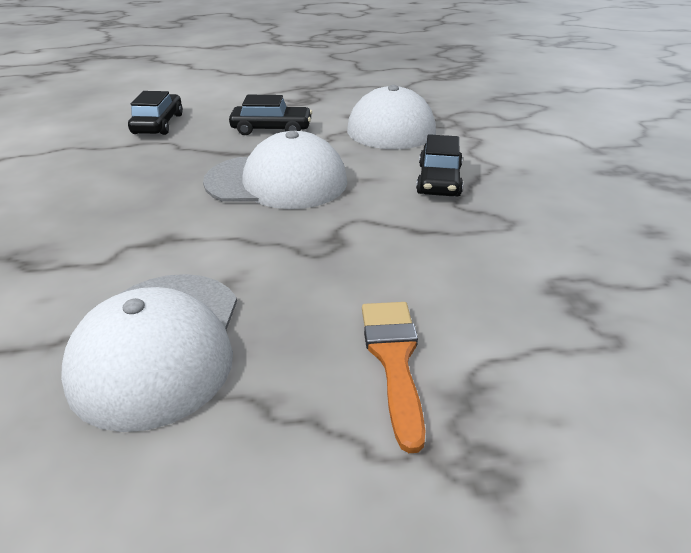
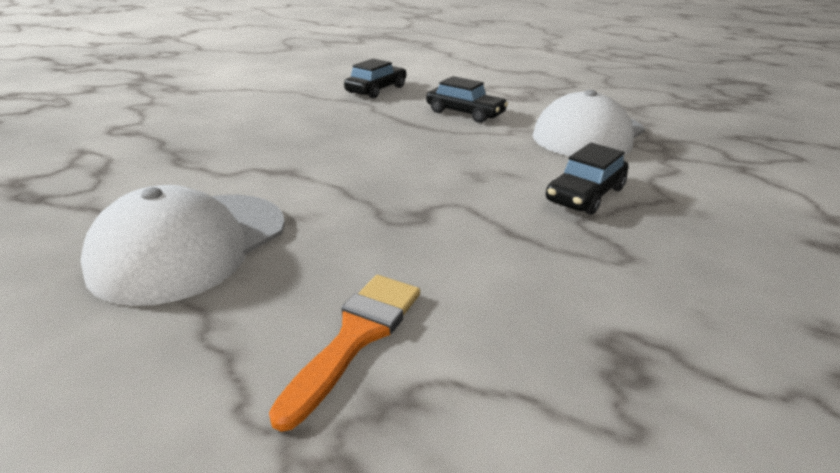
camera: 30 degrees right, 5 degrees down
(277, 182) = (423, 154): white cap -> none

